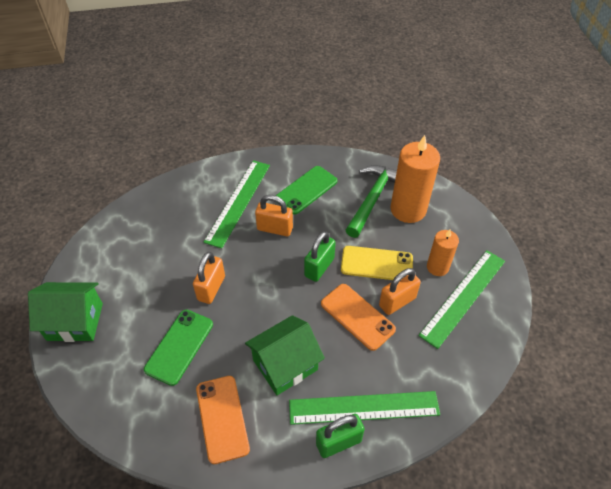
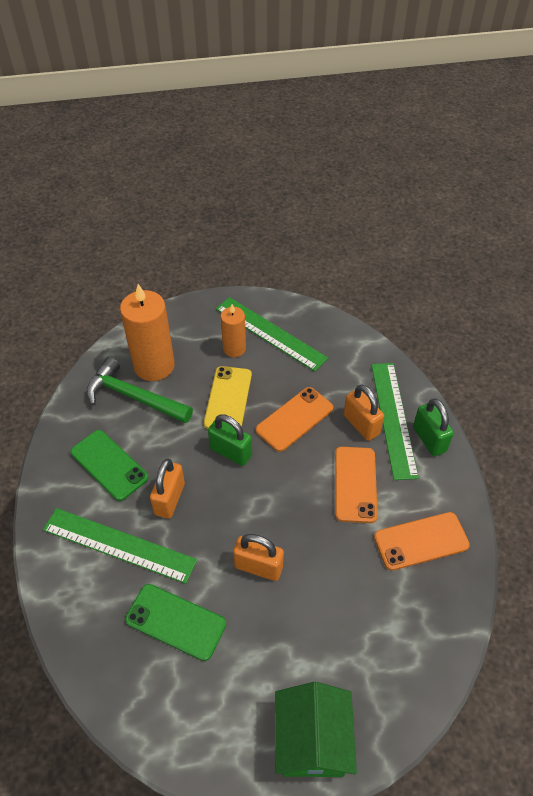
camera: 90 degrees left, 0 degrees up
(179, 346) = (341, 595): green phone -> green phone (176, 621)
(285, 365) = (355, 484): green house -> orange phone
(397, 302) = (276, 385): orange padlock -> orange padlock (361, 425)

